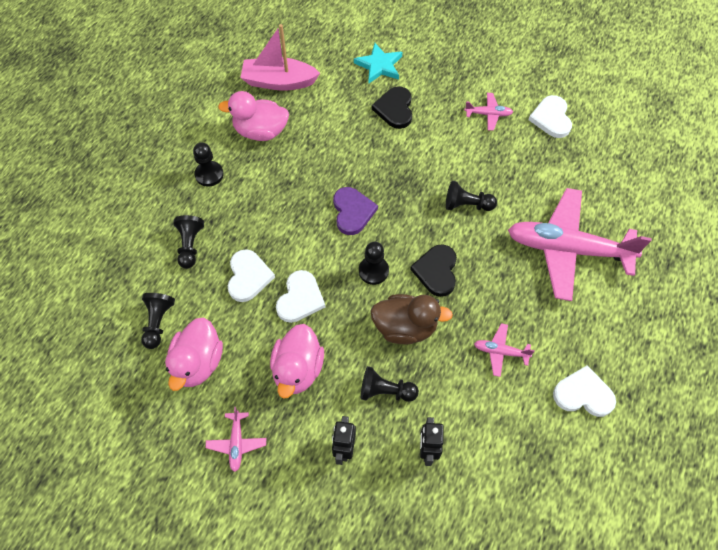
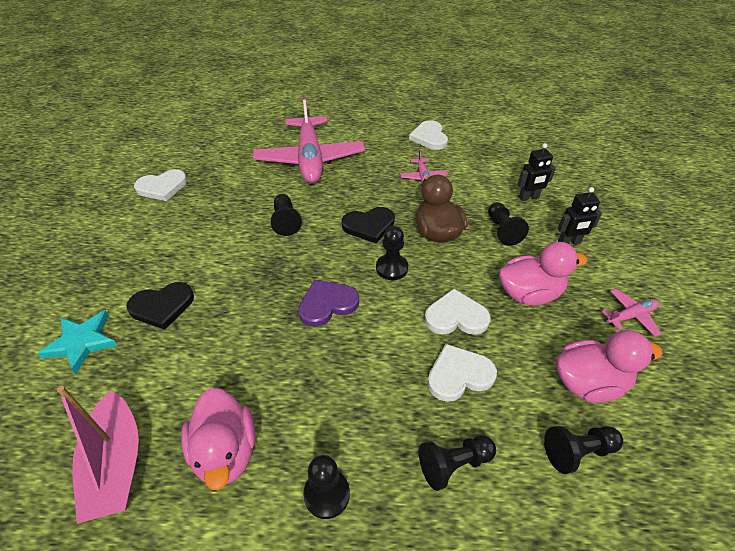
camera: 110 degrees left, 15 degrees down
(488, 114) = (162, 228): pink plane -> none

